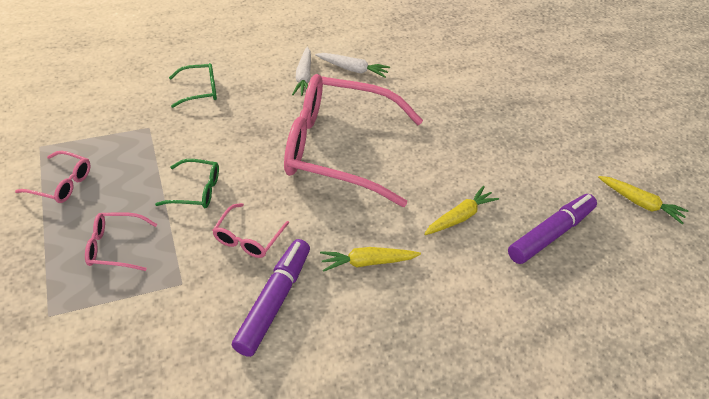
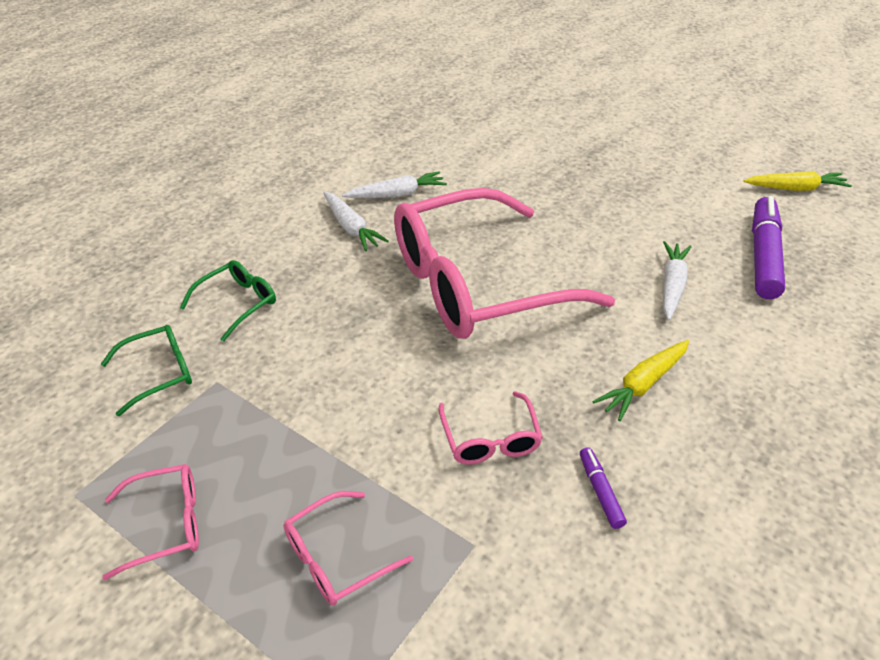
camera: 30 degrees left, 5 degrees down
(196, 190) = (365, 422): green glasses -> green glasses (159, 373)
(274, 301) = (600, 491): purple marker -> purple marker, size x0.45
(459, 217) = (671, 285): yellow carrot -> white carrot

